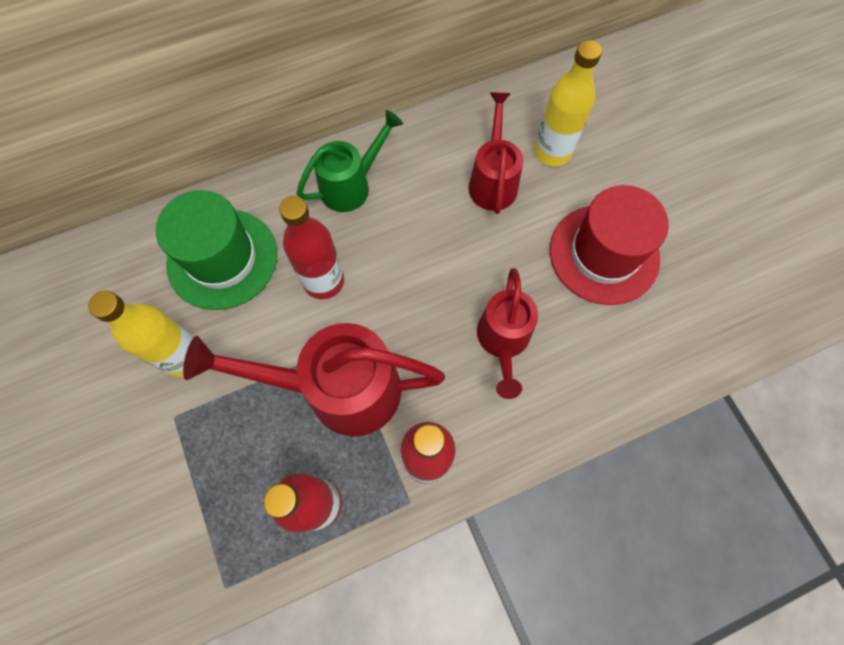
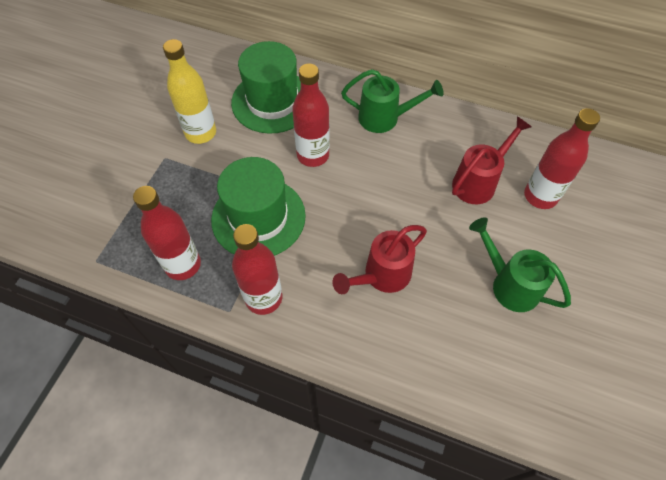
camera: 45 degrees right, 10 degrees down
(339, 389) = (258, 217): red watering can -> green hat
(552, 152) = (540, 196): yellow bottle -> red bottle
(604, 254) = (509, 284): red hat -> green watering can

